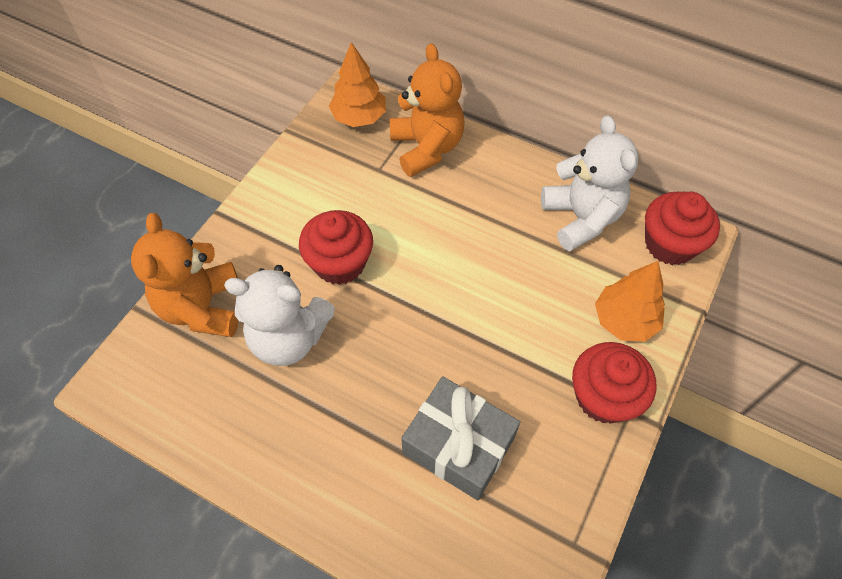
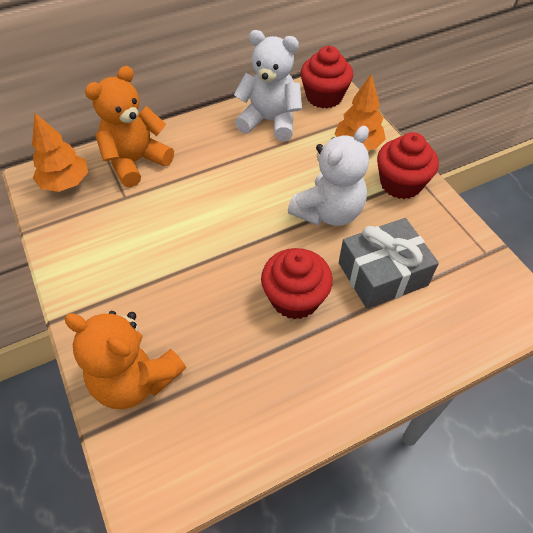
camera: 55 degrees left, 5 degrees down
(289, 338) = (218, 331): white teddy bear -> white teddy bear (328, 212)
(340, 263) = (182, 264): red cupcake -> red cupcake (295, 298)
(426, 148) = (136, 162): orange teddy bear -> orange teddy bear turned 60 degrees counterclockwise

